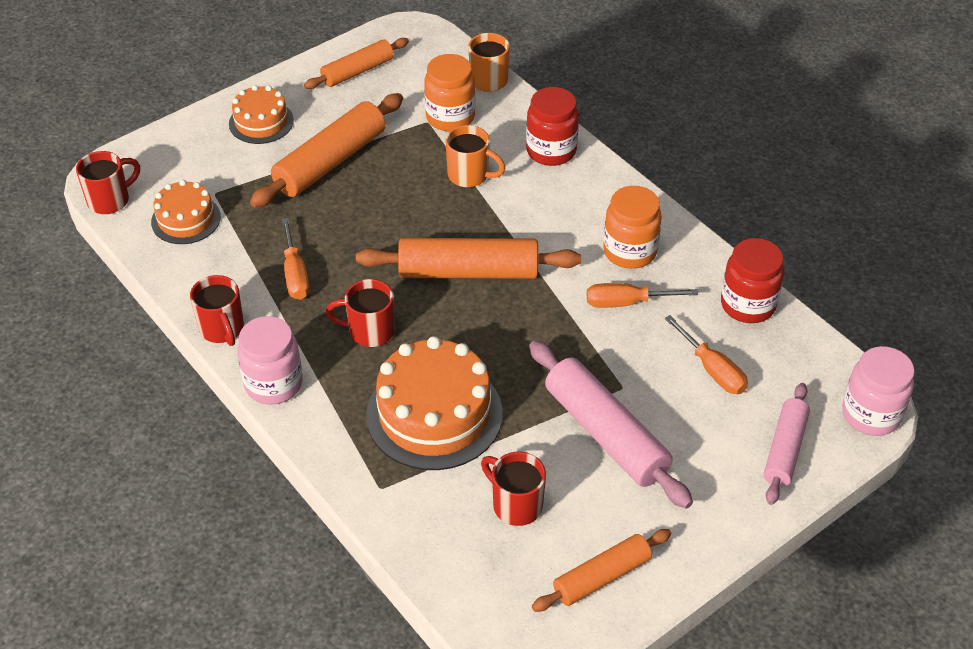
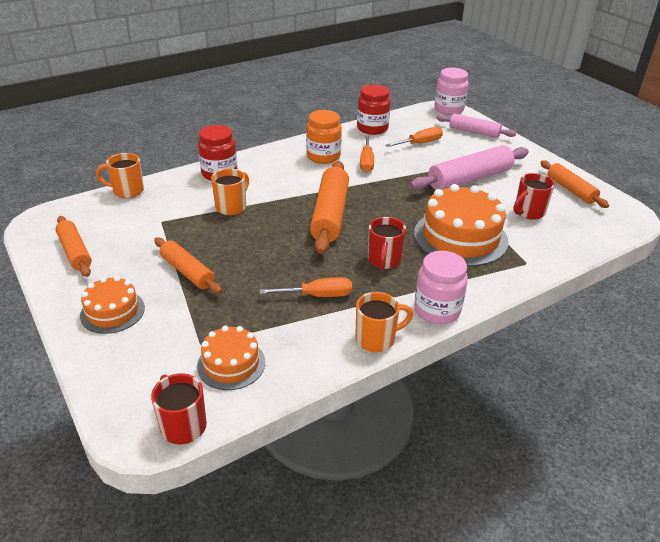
camera: 85 degrees left, 10 degrees down
(222, 329) = (377, 339): red mug -> orange mug
(330, 162) = (187, 272): orange rolling pin -> orange rolling pin, size x0.62
(450, 117) = (162, 210): orange jar -> none

